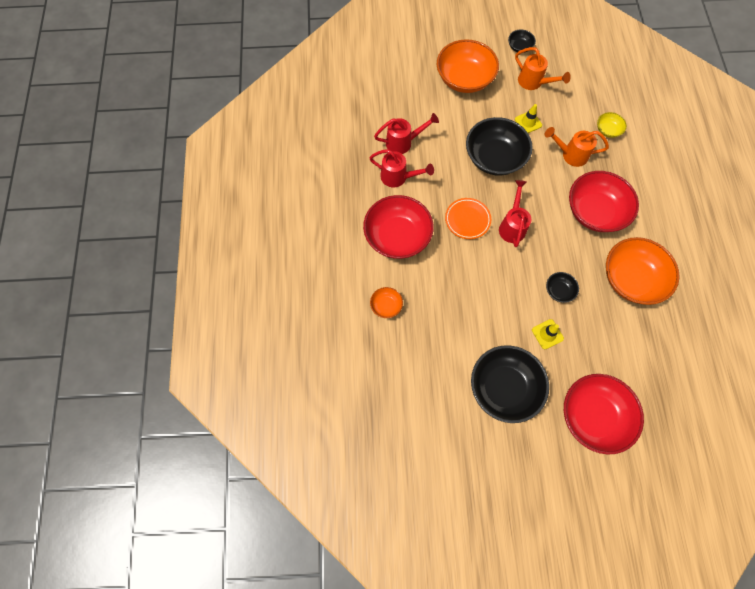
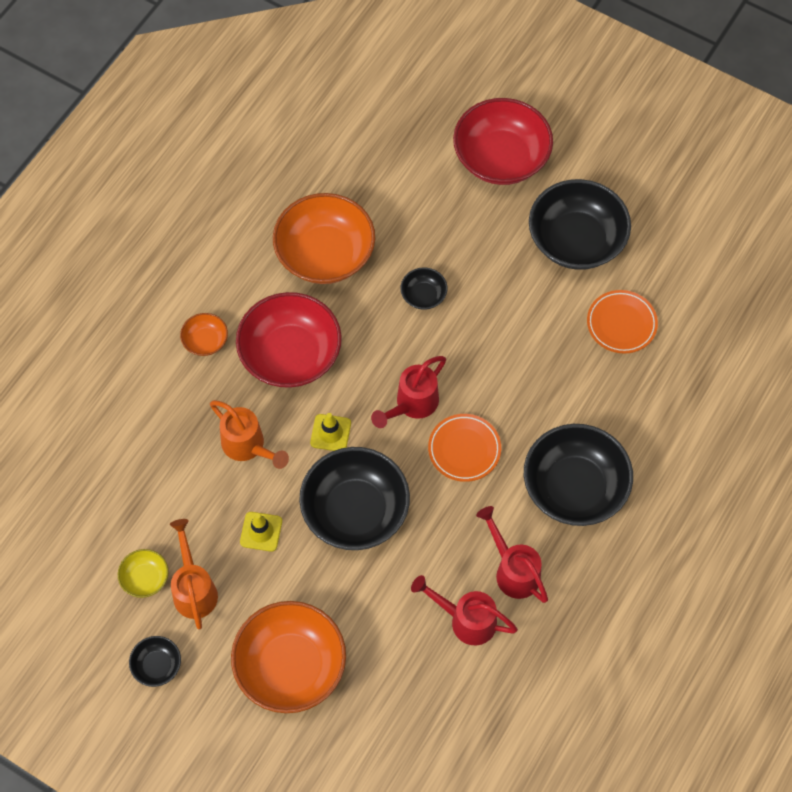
camera: 145 degrees left, 5 degrees down
(386, 306) = (651, 410): orange bowl -> orange bowl (205, 341)
(397, 236) = (574, 487): red bowl -> black bowl
(438, 348) = (621, 324): none -> orange plate
(547, 334) = (479, 260): yellow traffic cone -> yellow traffic cone (330, 433)
(607, 130) = (163, 447): yellow bowl -> yellow bowl (145, 578)

